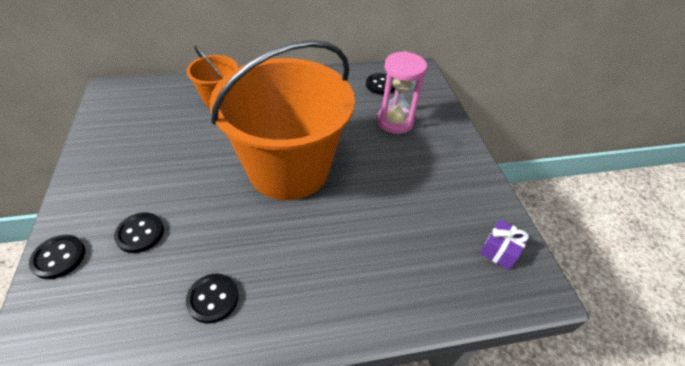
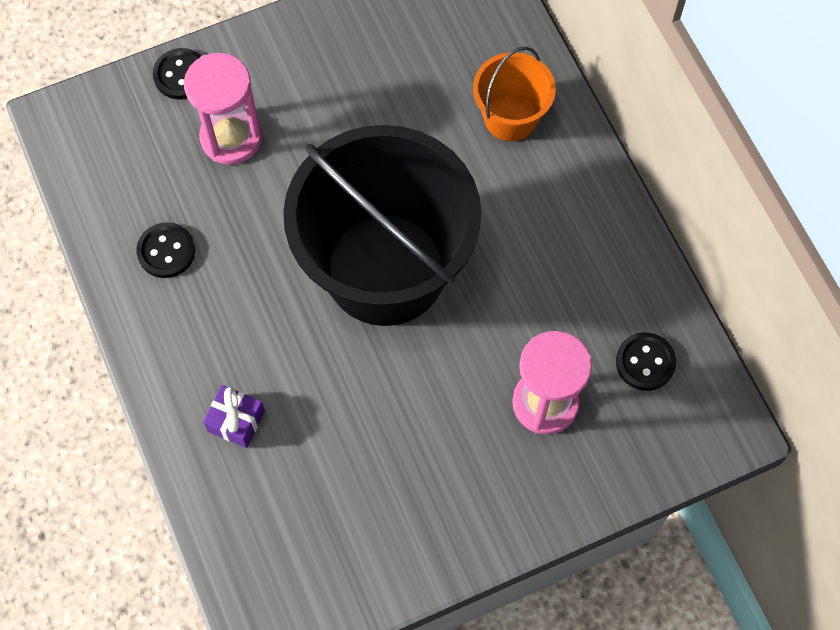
camera: 80 degrees right, 20 degrees up
(140, 233) = (231, 138): black button -> pink hourglass
(288, 168) = (385, 269): orange bucket -> black bucket
(500, 250) = (312, 581): purple gift -> purple gift (236, 421)

